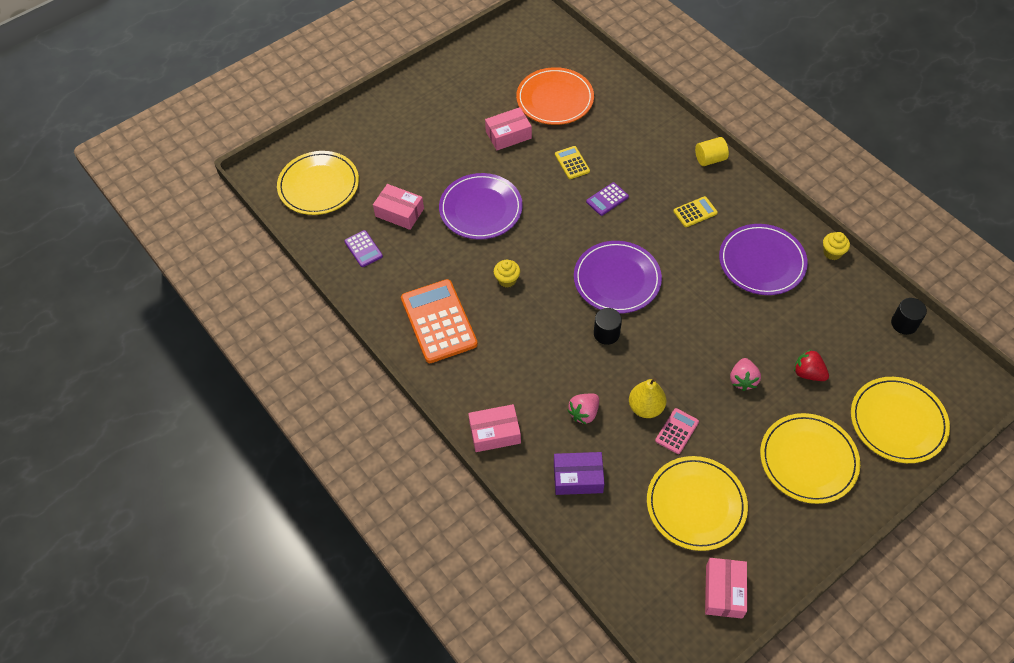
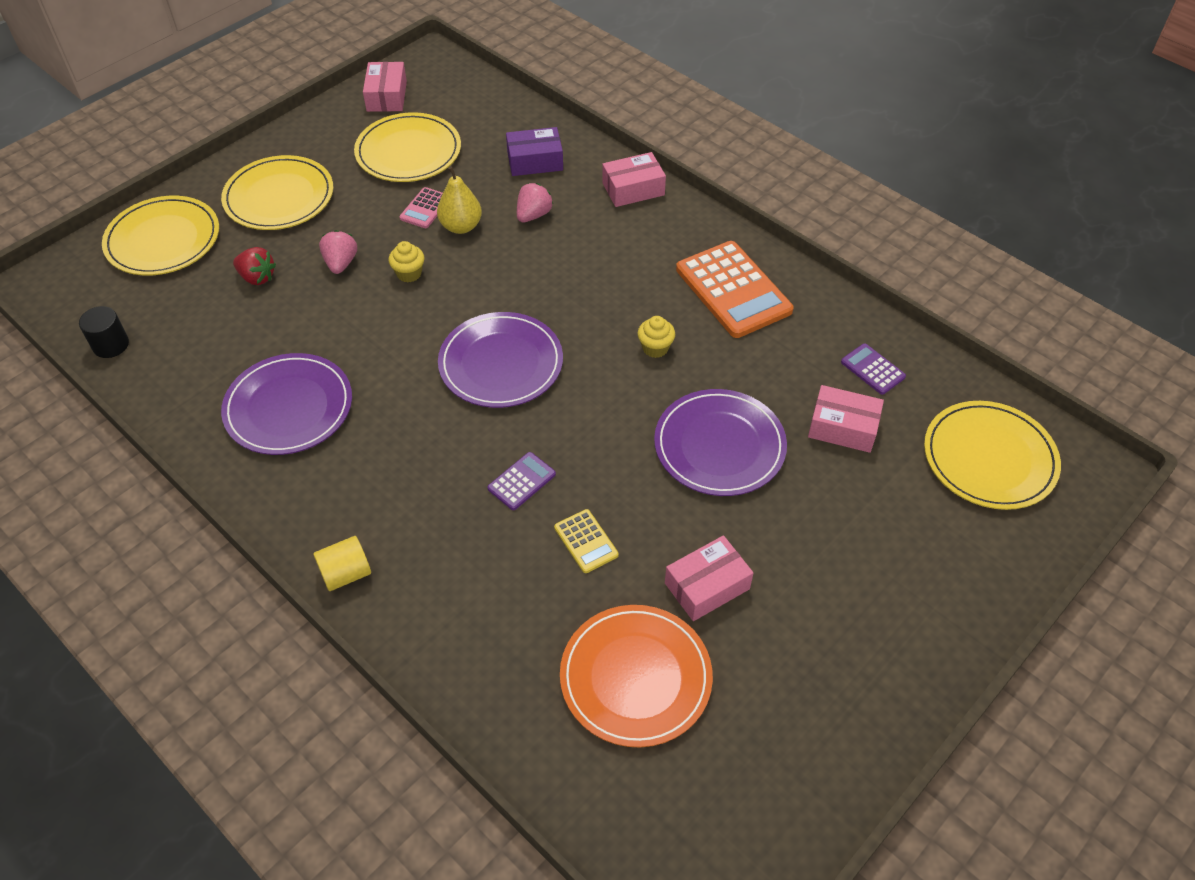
camera: 170 degrees right, 5 degrees down
(606, 333) = (512, 297): black cylinder -> none
(695, 212) = (380, 474): yellow calculator -> none
(832, 253) = (179, 431): yellow cupcake -> yellow cupcake (409, 273)

